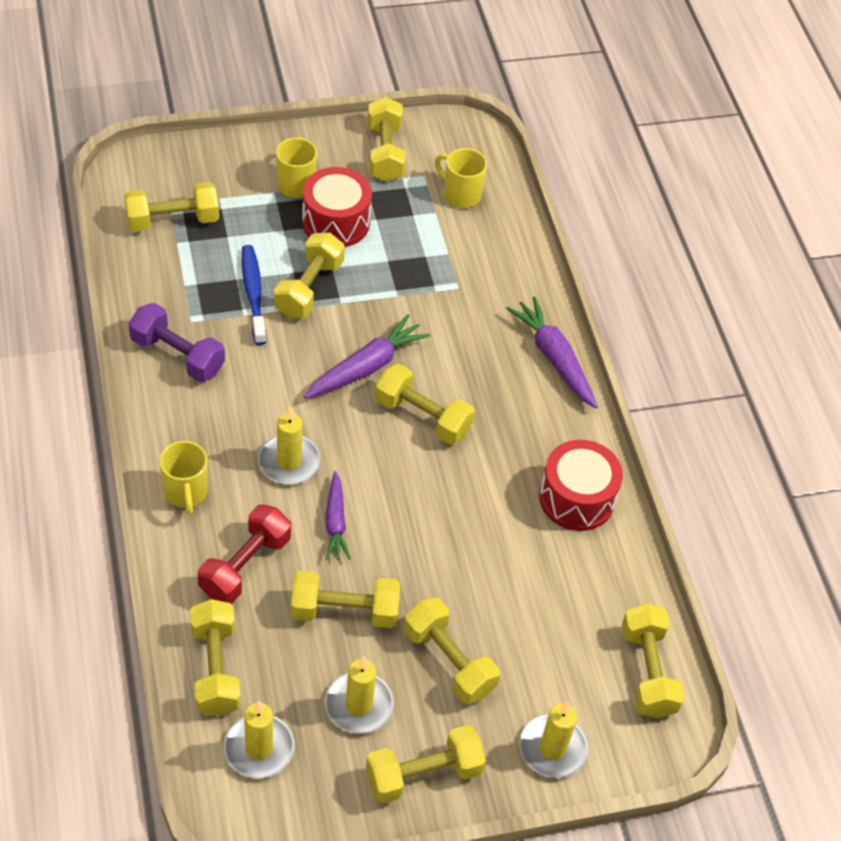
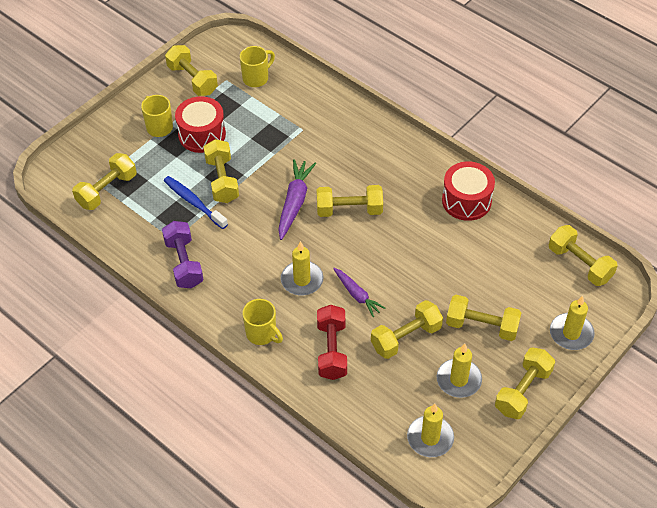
camera: 30 degrees left, 0 degrees up
(177, 355) = (184, 263): purple dumbbell -> purple dumbbell turned 75 degrees clockwise
(215, 668) = (368, 414): yellow dumbbell -> none
(460, 195) = (256, 78): yellow mug -> yellow mug turned 135 degrees clockwise
(554, 358) = (388, 135): purple carrot -> none

